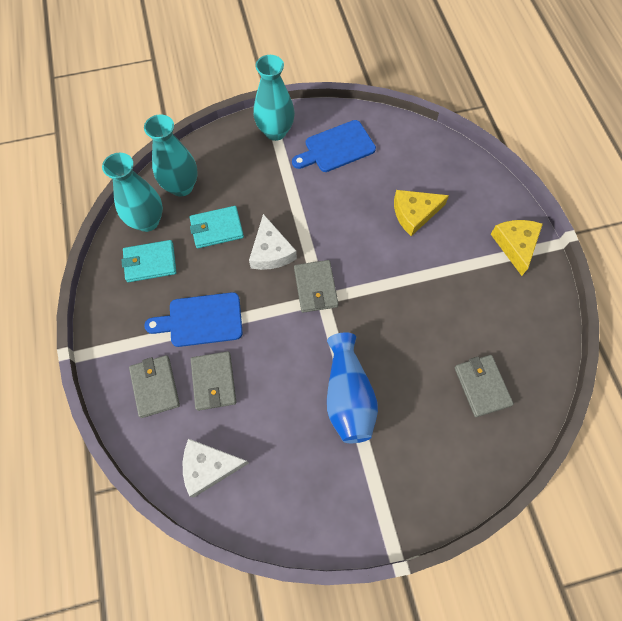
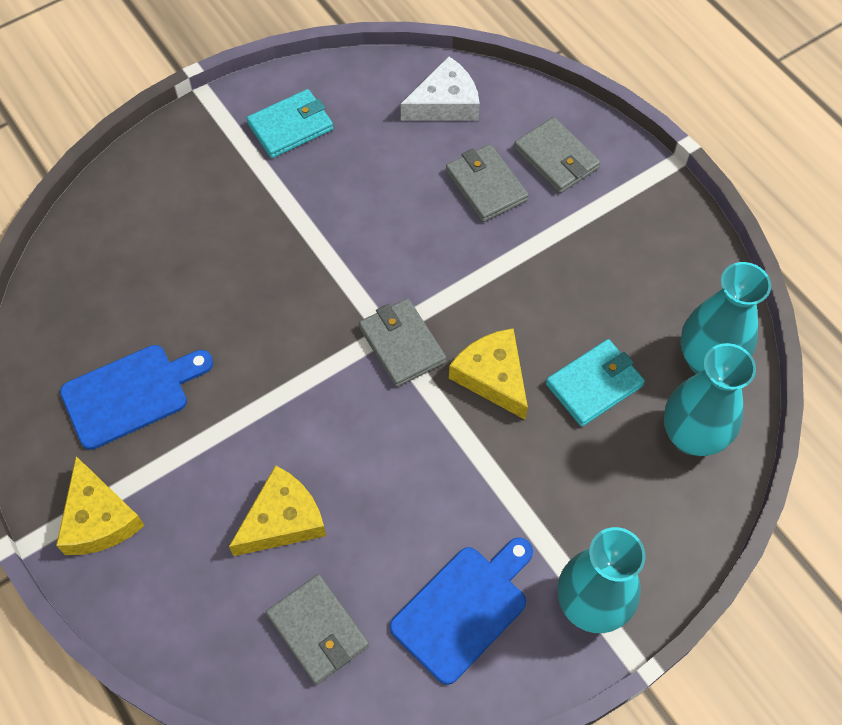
camera: 160 degrees right, 5 degrees down
(150, 262) = (661, 302): turquoise wallet -> turquoise wallet (291, 127)
(201, 320) = (543, 250): blue cutting board -> blue cutting board (131, 394)
(271, 251) = (492, 376): white cheese -> yellow cheese
(348, 396) = (306, 222): blue vase -> none
(482, 386) = (127, 288): grey wallet -> grey wallet (318, 630)

